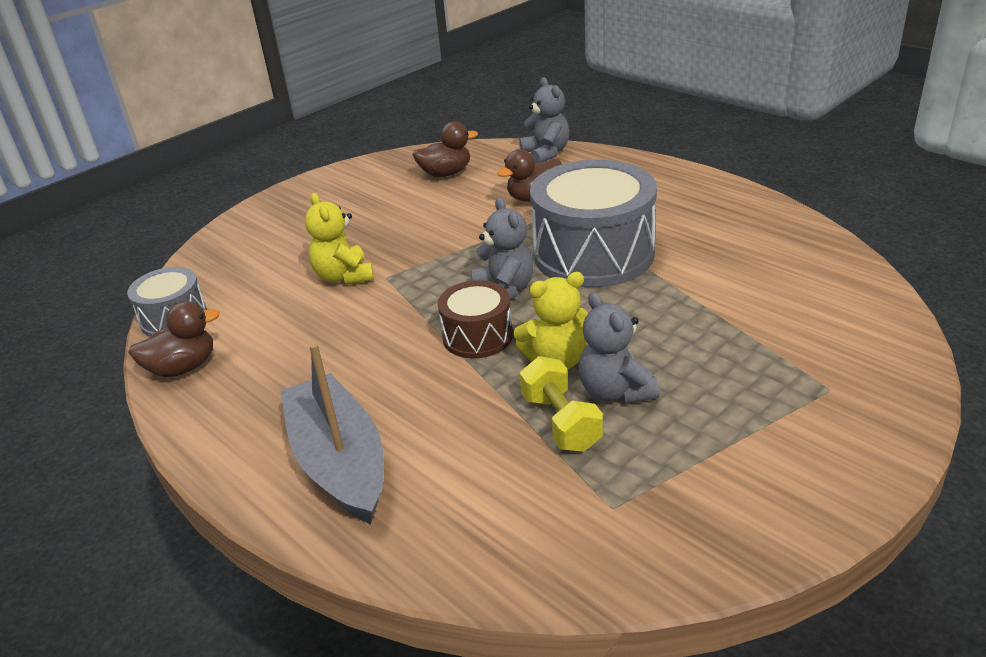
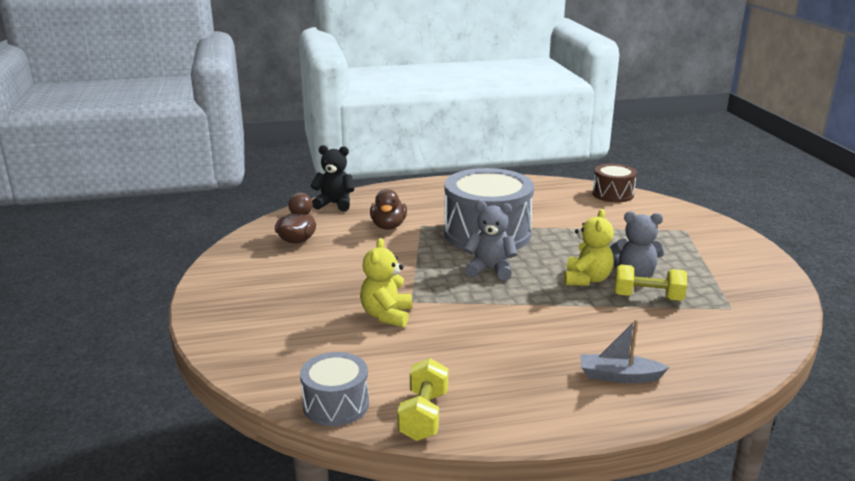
camera: 60 degrees left, 10 degrees down
(183, 367) = (423, 415): brown duck -> yellow dumbbell
(339, 462) = (619, 376): grey boat -> grey boat, size x0.55
(344, 277) = (387, 315): yellow teddy bear -> yellow teddy bear turned 90 degrees clockwise
(477, 336) = (532, 293): brown drum -> brown drum (613, 194)
(546, 153) = (334, 204): grey teddy bear -> black teddy bear

